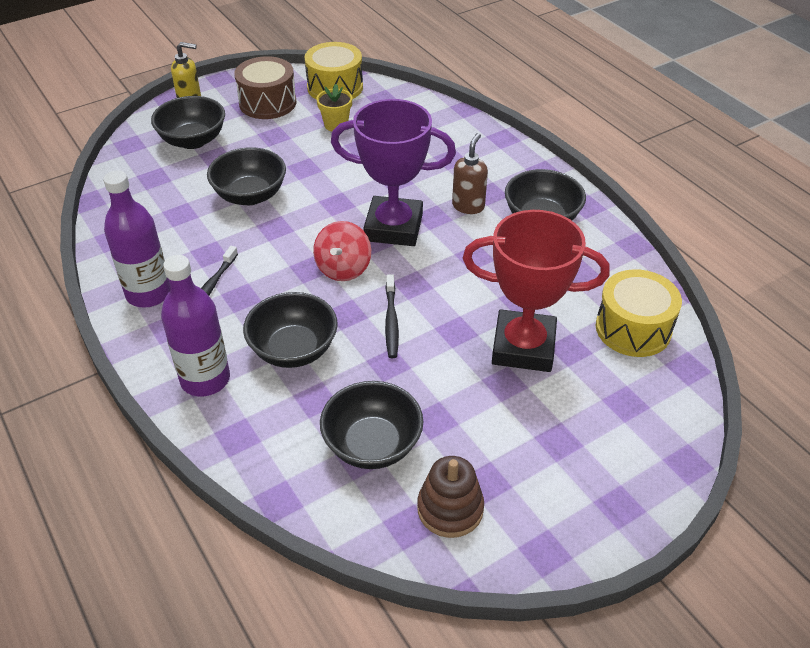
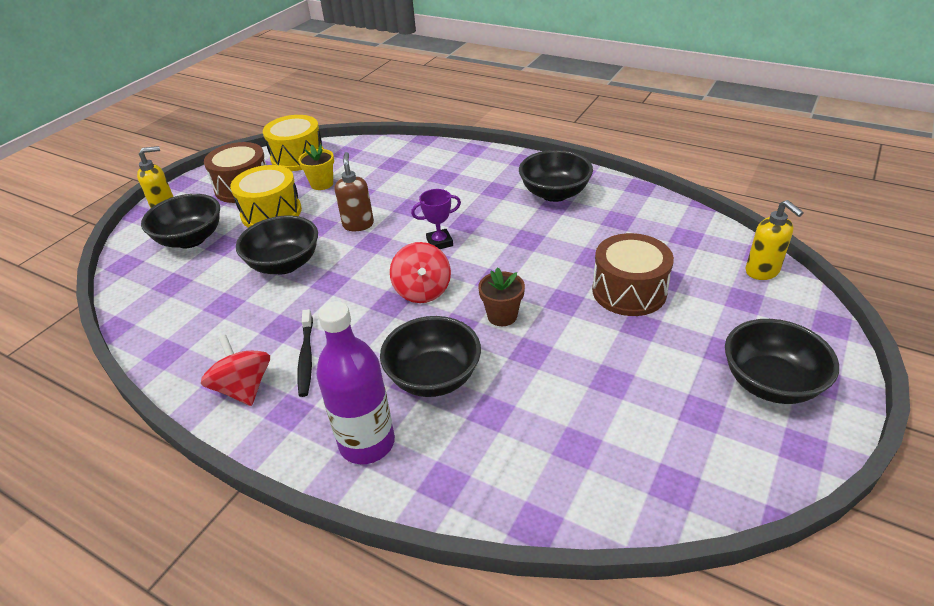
camera: 25 degrees left, 5 degrees down
(149, 294) = (244, 388): purple bottle -> red spinning top
(372, 445) = (578, 428): black bowl -> black bowl (770, 383)
(391, 321) = (502, 316): black toothbrush -> brown flower pot
(393, 227) = (439, 242): purple trophy -> purple trophy, size x0.44
(450, 509) = (695, 451): brown stacking toy -> none
(468, 206) = (488, 205): brown soap dispenser -> brown soap dispenser (358, 224)
(523, 347) = (629, 291): red trophy -> brown drum
(633, 328) = (696, 244): yellow drum -> yellow drum (271, 212)
(672, 384) = (762, 272): none -> yellow soap dispenser

